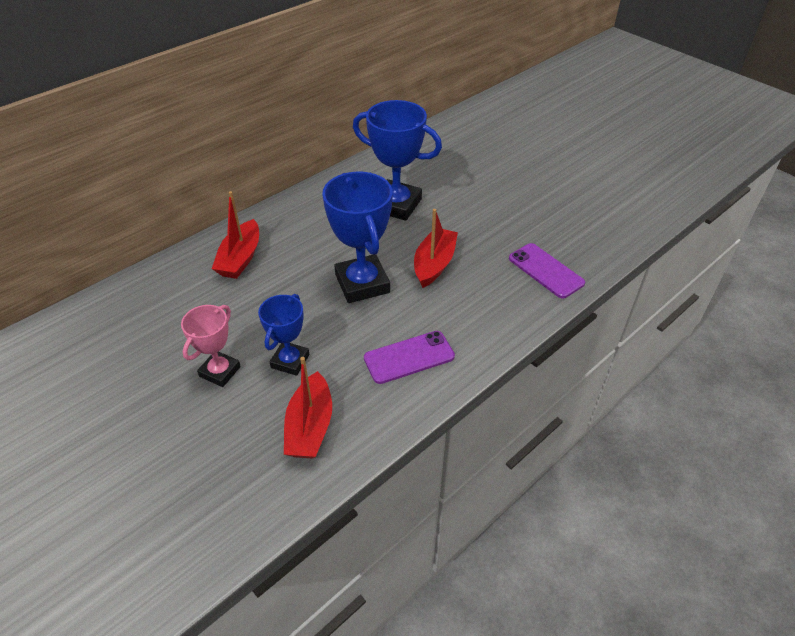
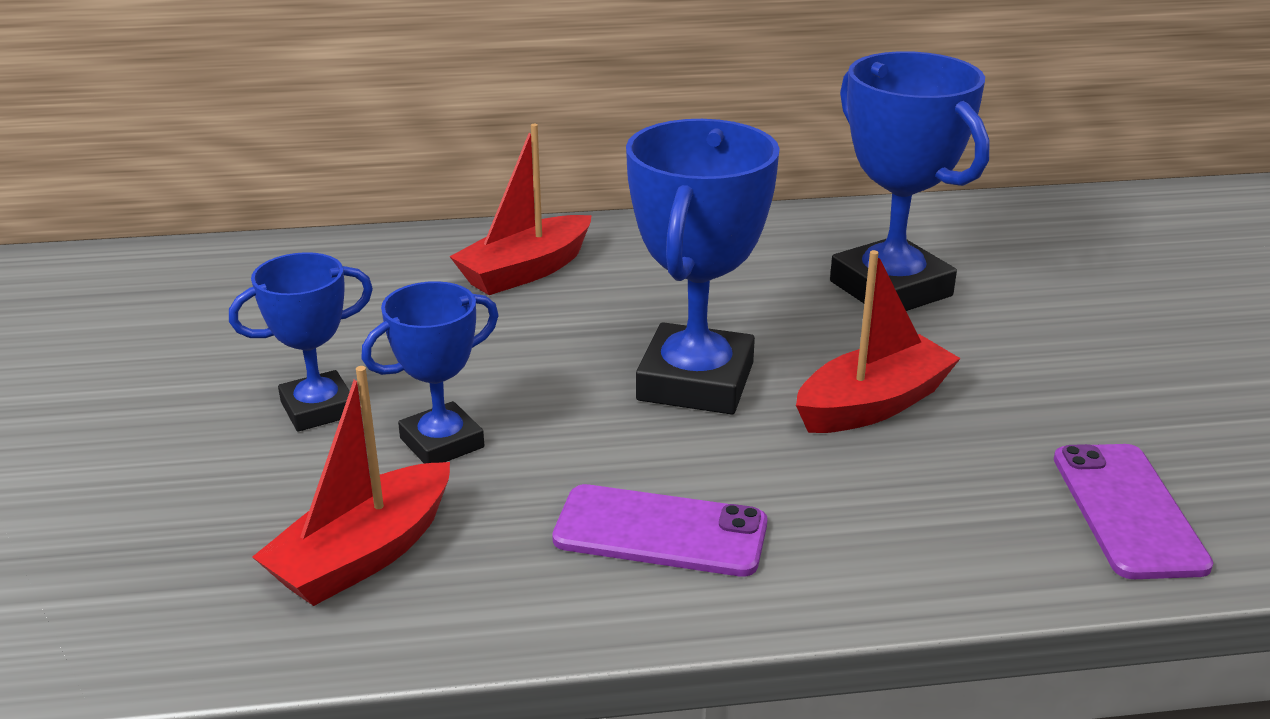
camera: 35 degrees right, 15 degrees down
(220, 371) = (318, 409): pink trophy -> blue trophy

